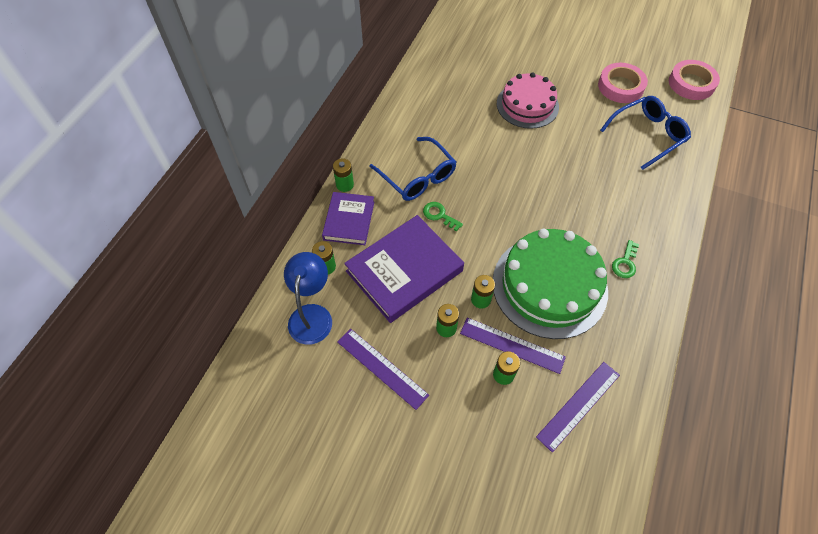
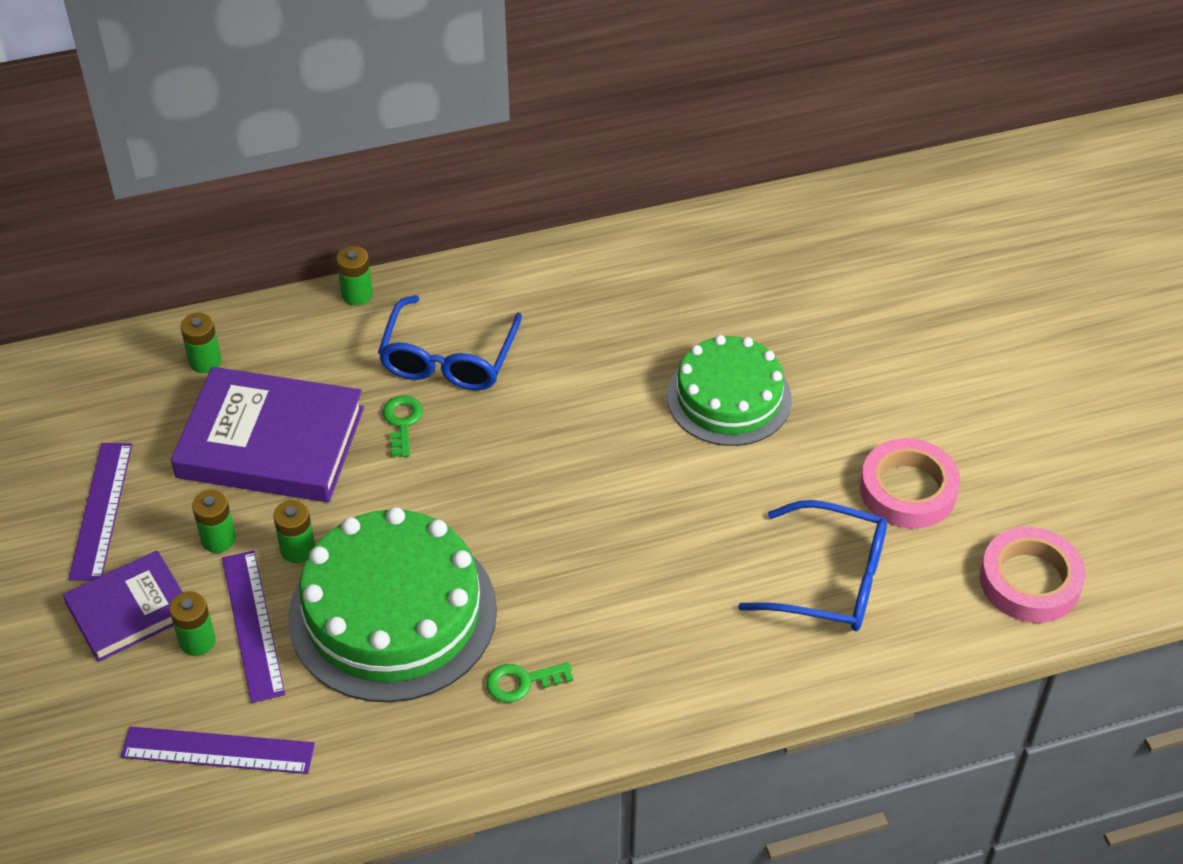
camera: 50 degrees right, 10 degrees down
(312, 315) = (120, 395): blue lamp -> none
(349, 220) = (300, 337): purple book -> purple book (129, 610)
(527, 105) = (729, 398): pink cake -> green cake

